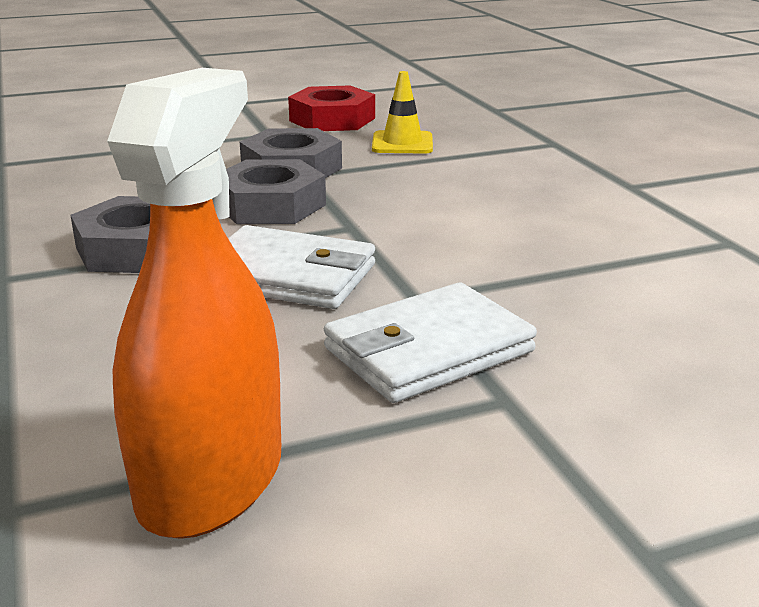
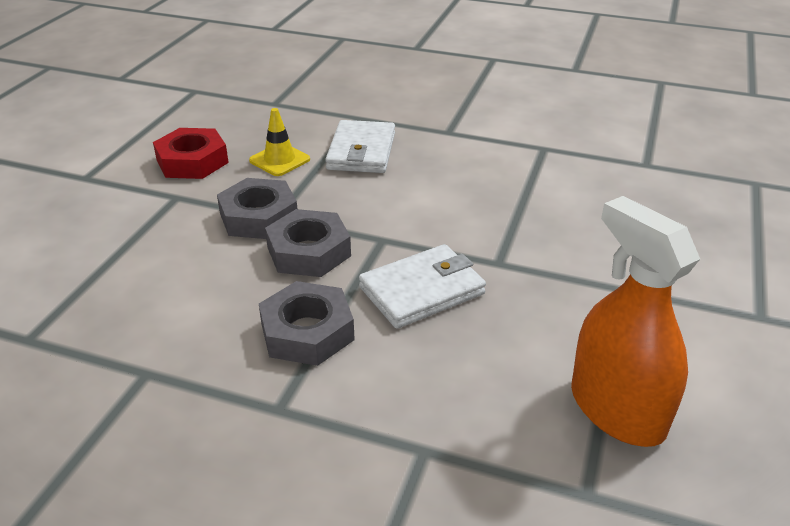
camera: 50 degrees left, 10 degrees up
(428, 350) = (558, 287): white wallet -> white wallet (361, 151)

